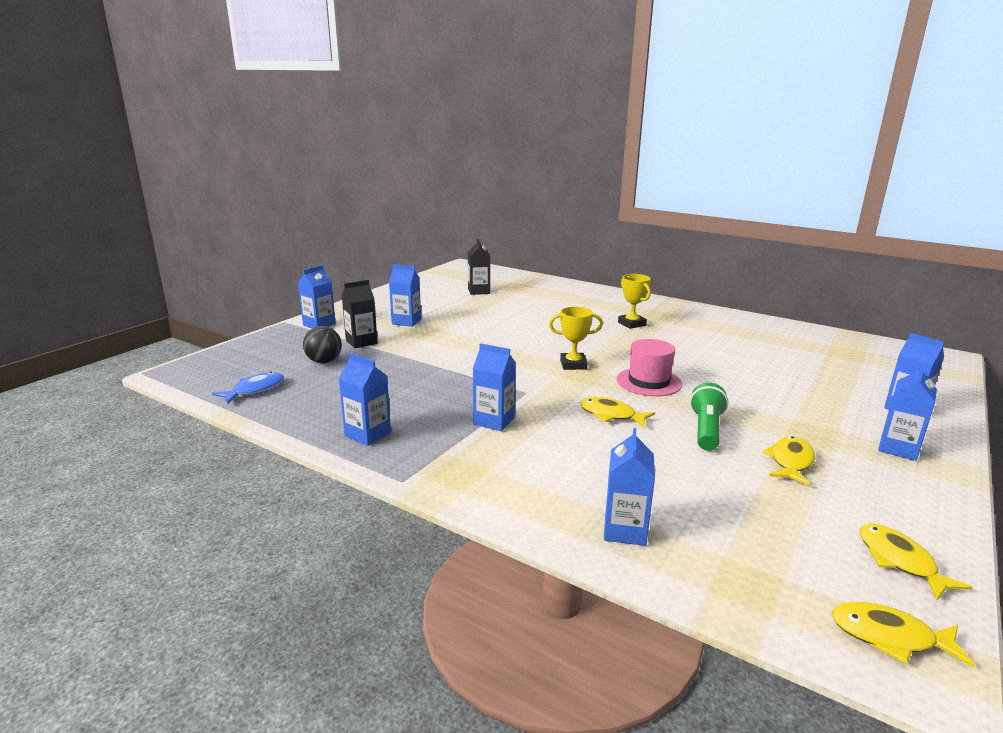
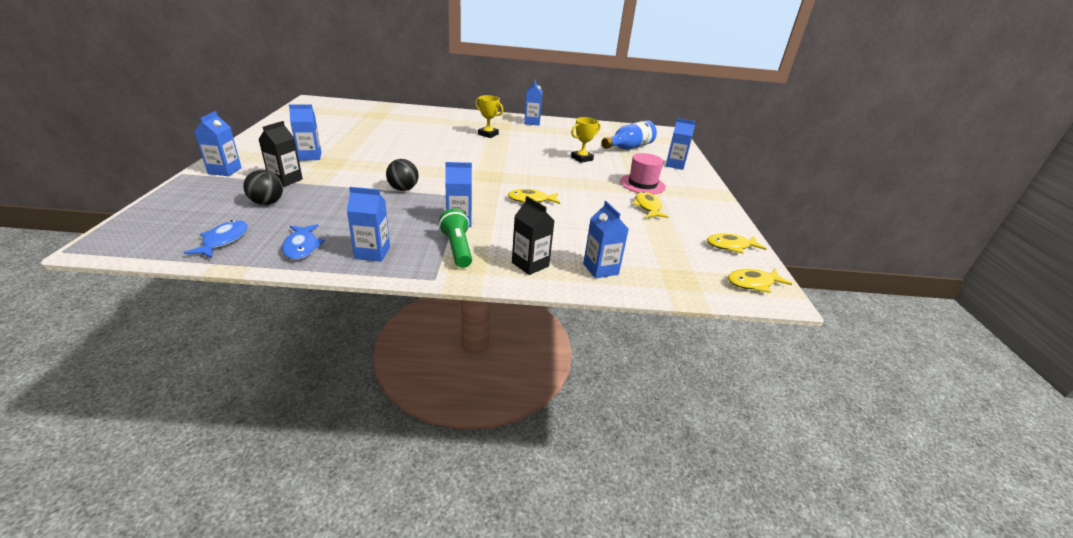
camera: 35 degrees left, 10 degrees up
(310, 412) = (302, 247): none -> blue fish
(466, 372) = (403, 189): none -> black ball
(479, 291) = (348, 122): black carton -> black carton (530, 264)
(573, 364) = (475, 170): yellow trophy -> yellow trophy (582, 158)
(649, 382) = (534, 173): pink hat -> pink hat (642, 184)
(706, 430) = (592, 198): green flashlight -> green flashlight (457, 248)
(839, 370) = (628, 147): none -> blue bottle
(898, 449) = (688, 188): blue carton -> blue carton (532, 122)
(900, 561) = (731, 246): yellow fish -> yellow fish turned 45 degrees counterclockwise

